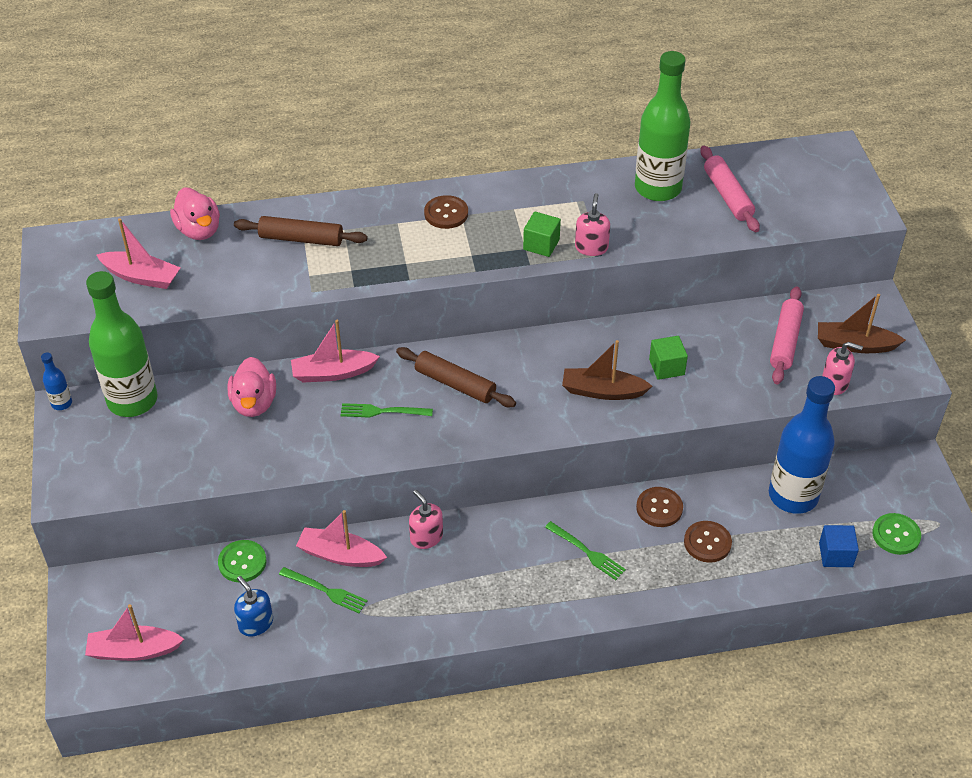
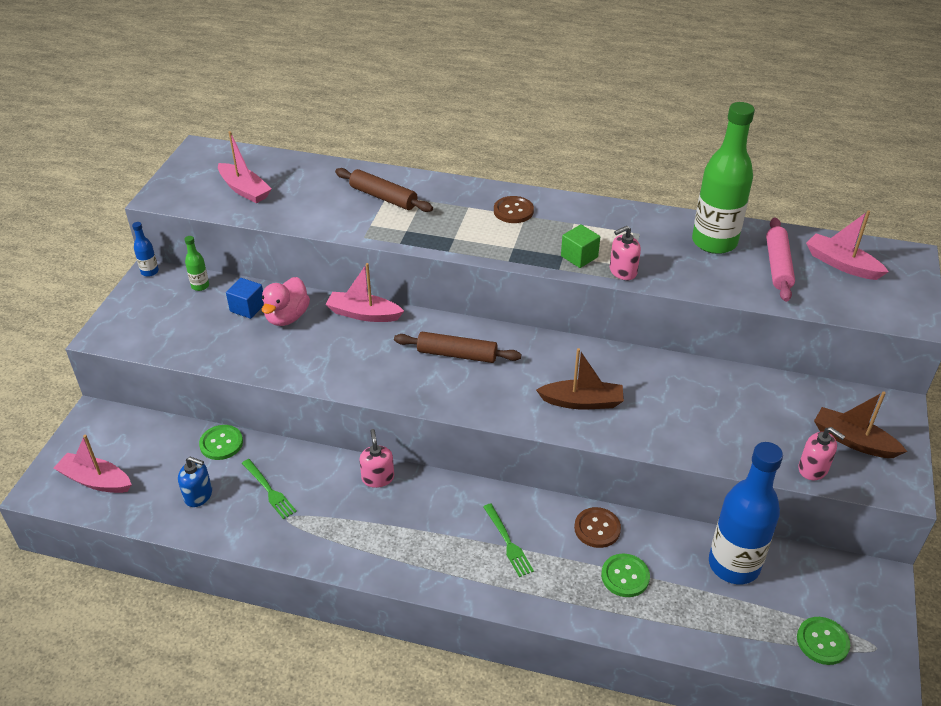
camera: 25 degrees right, 5 degrees down
(132, 400) = (200, 286): green bottle -> green bottle, size x0.42
(199, 230) = (311, 170): pink duck -> none
(256, 623) = (198, 495): blue soap dispenser -> blue soap dispenser turned 120 degrees clockwise
(340, 555) = (299, 466): pink boat -> pink boat (841, 264)
(382, 411) = (382, 356): green fork -> none
(455, 384) = (457, 354): brown rolling pin -> brown rolling pin turned 45 degrees counterclockwise
(591, 247) = (622, 271): pink soap dispenser -> pink soap dispenser turned 150 degrees counterclockwise
(602, 391) = (582, 402): brown boat -> brown boat turned 150 degrees clockwise
(666, 367) = (654, 401): green cube -> none
(707, 543) = (625, 576): brown button -> green button
(785, 341) = (783, 415): pink rolling pin -> none
(835, 555) = (748, 636): blue cube -> blue cube (247, 308)

